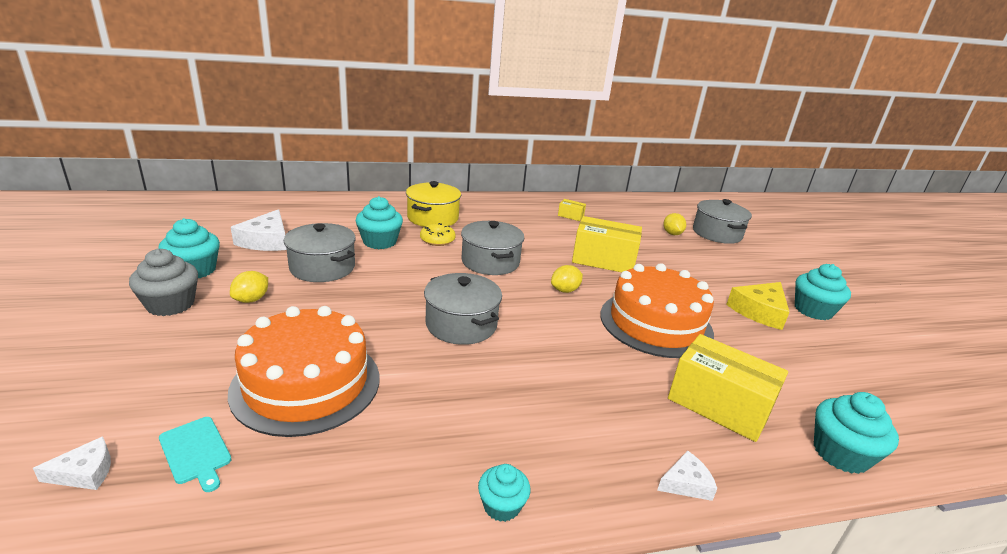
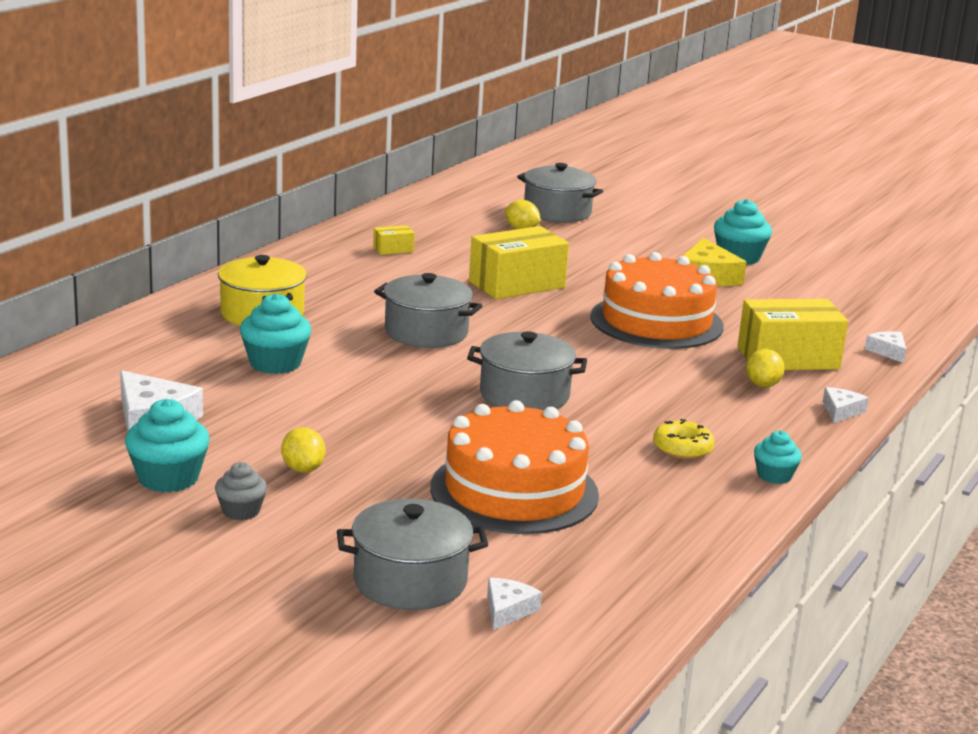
camera: 45 degrees left, 5 degrees down
(170, 304) = (241, 511): grey cupcake -> grey cupcake, size x0.61
(196, 452) = (547, 561): turquoise cutting board -> none
(322, 267) = (288, 413): grey pot -> grey pot (410, 581)
(437, 240) = (326, 335): yellow donut -> yellow donut (682, 449)
(565, 290) = (542, 328): yellow lemon -> yellow lemon (762, 385)
(840, 453) = (888, 351): turquoise cupcake -> white cheese

